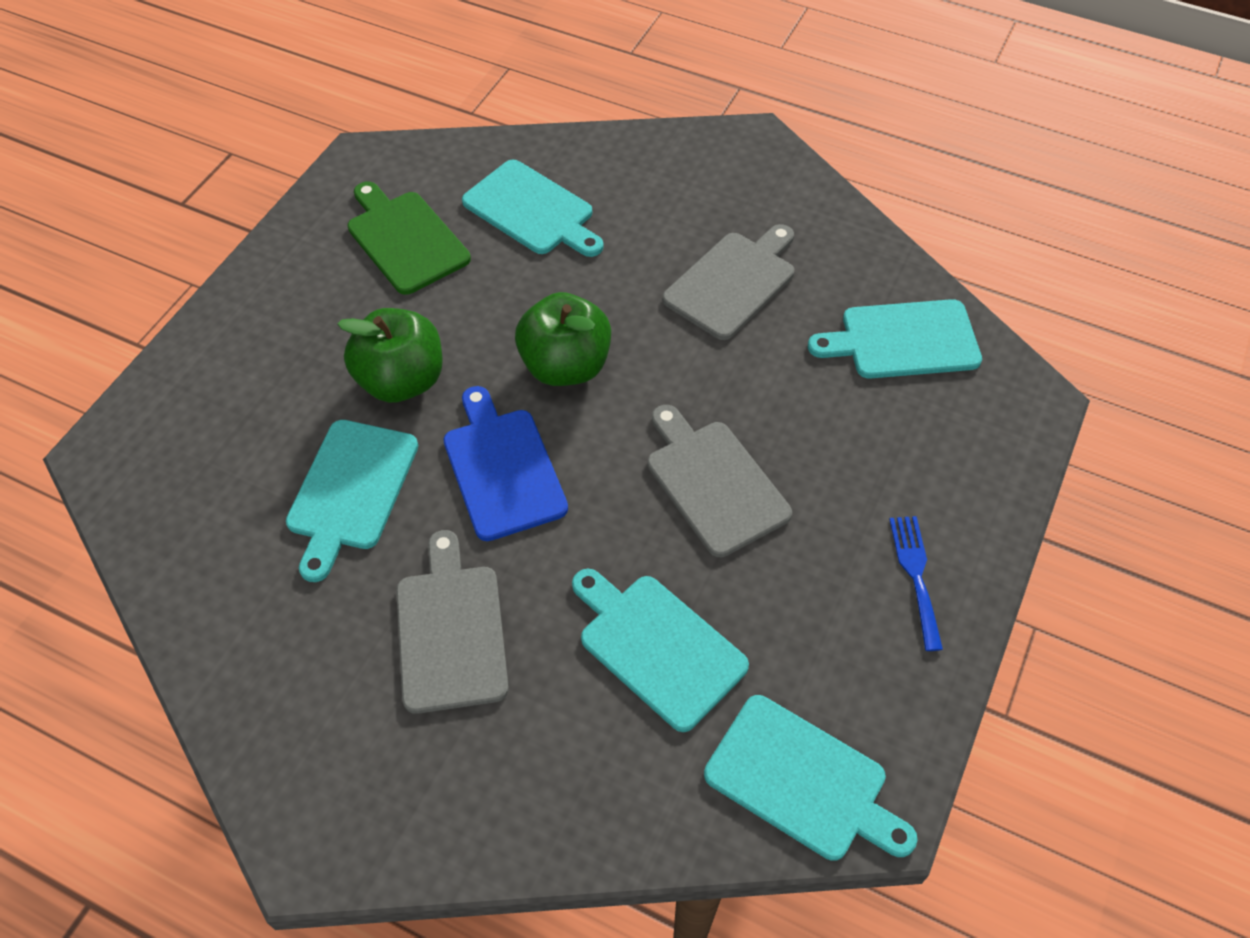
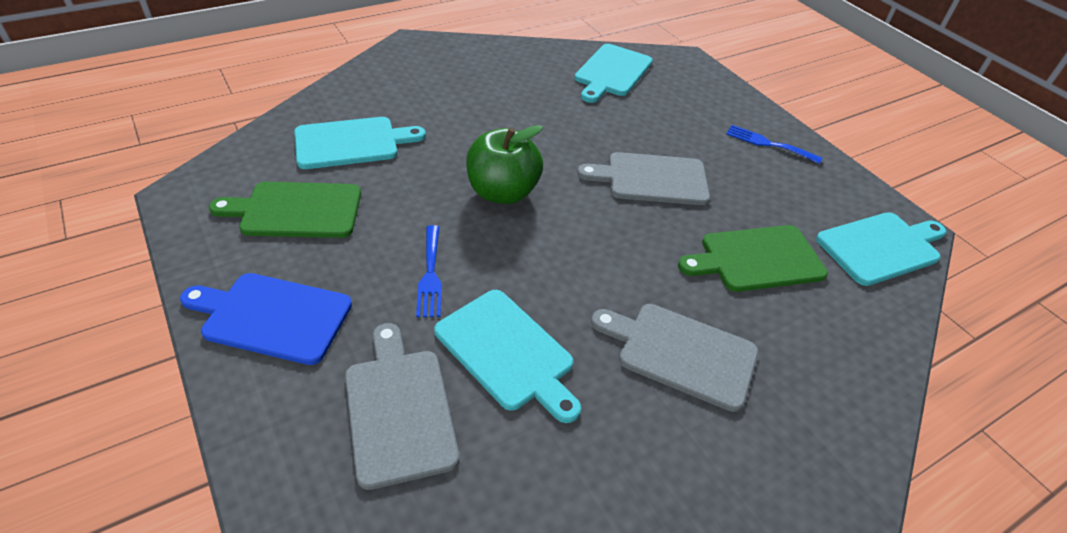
camera: 60 degrees left, 10 degrees down
(401, 381) = (430, 275): green apple -> blue fork
(502, 468) = (561, 261): blue cutting board -> blue cutting board (272, 316)
(657, 646) = (756, 259): turquoise cutting board -> green cutting board
(733, 282) = (510, 101): grey cutting board -> grey cutting board (399, 409)

